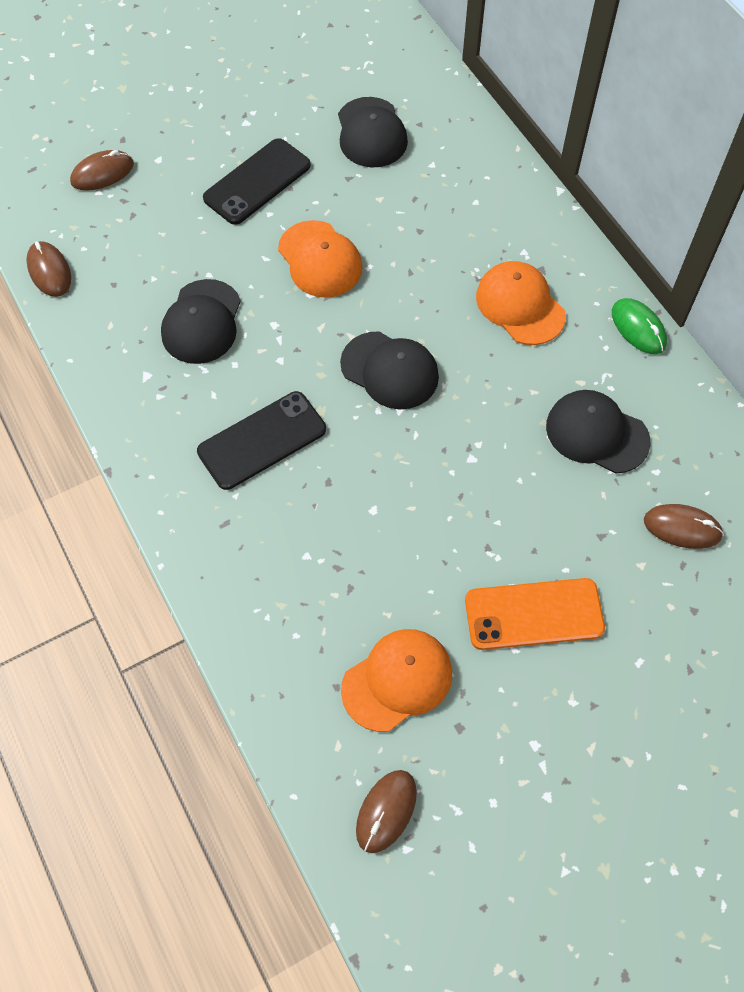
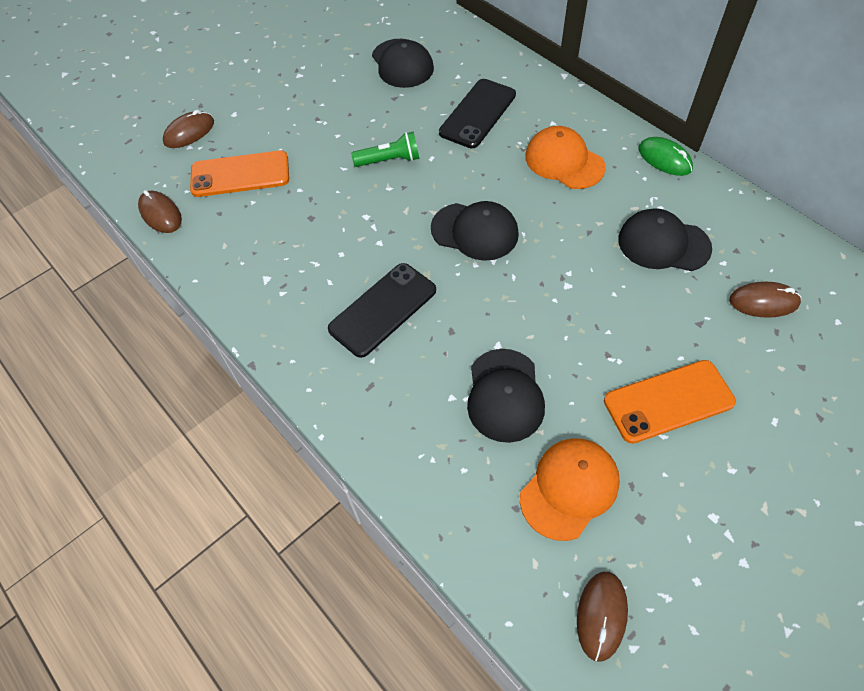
camera: 10 degrees left, 5 degrees down
(147, 240) = (240, 174): none -> orange phone
(202, 322) = (303, 227): black cap -> black cap (505, 395)
(257, 182) = (320, 114): black phone -> black phone (477, 114)
(320, 259) = (389, 160): orange cap -> green flashlight

